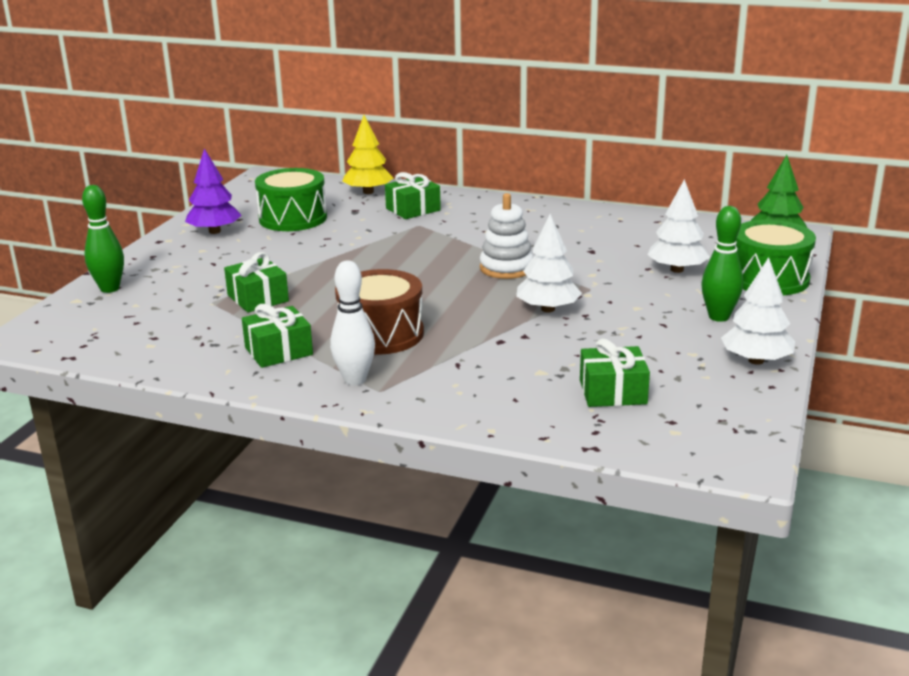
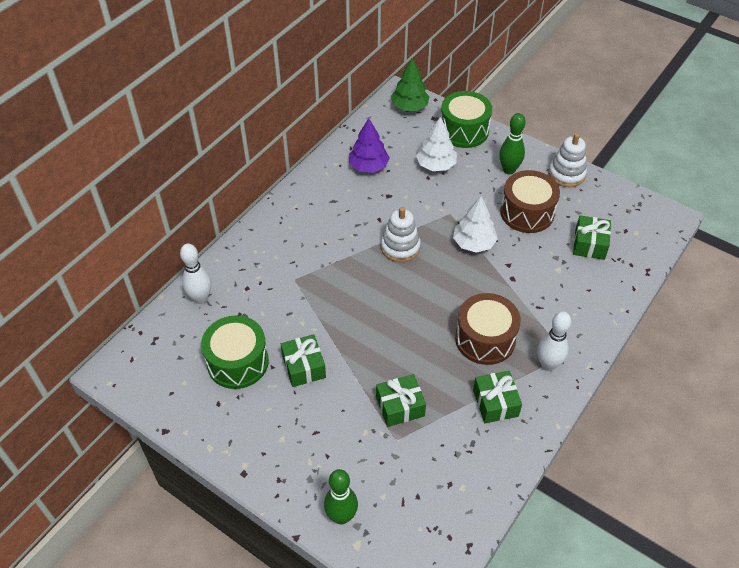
camera: 75 degrees left, 25 degrees up
(215, 231) = (241, 425): purple tree -> purple tree (368, 166)
(368, 192) = (200, 298): yellow tree -> white bowling pin
(413, 209) = (259, 276): green gift -> green gift (304, 367)
(640, 338) = (527, 212): none -> brown drum
(756, 360) = (566, 174): white tree -> white stacking toy

